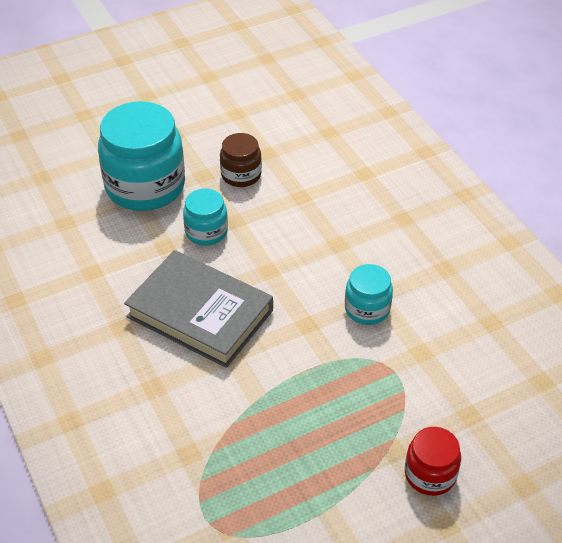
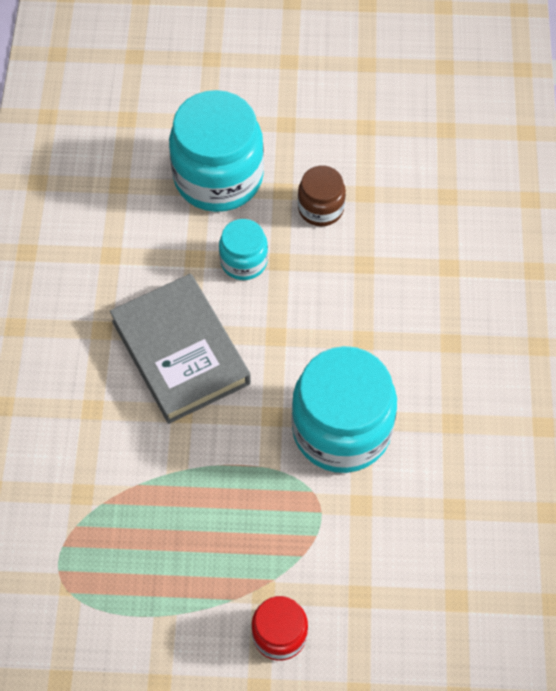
camera: 30 degrees right, 15 degrees up
(367, 309) = (341, 429): turquoise jar -> turquoise jar, size x1.96

